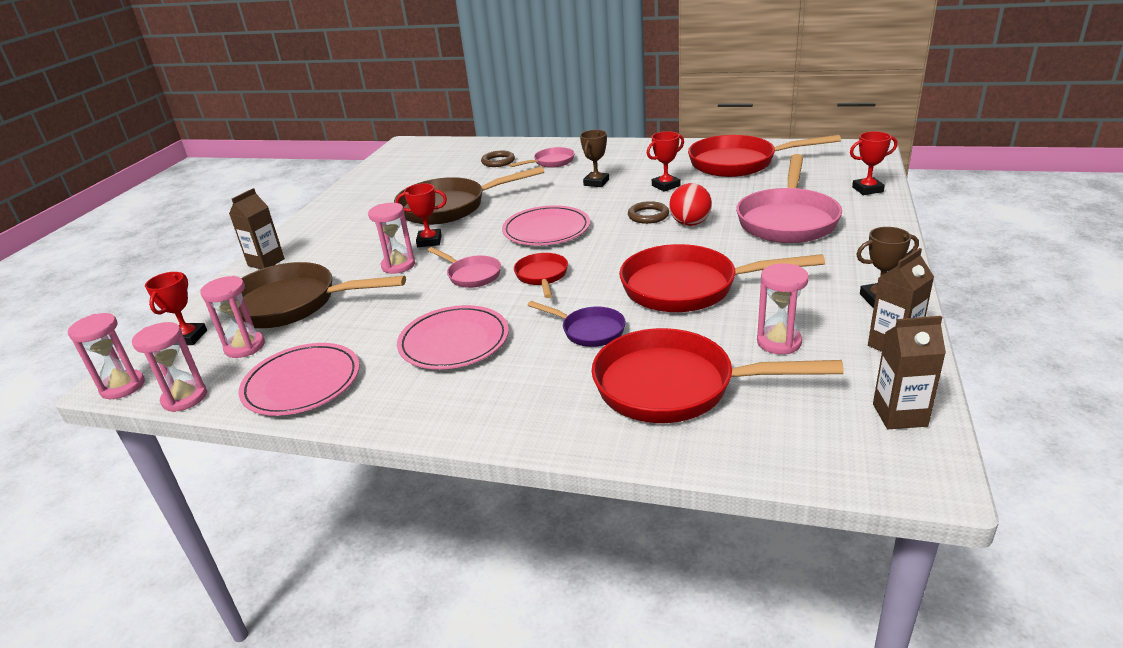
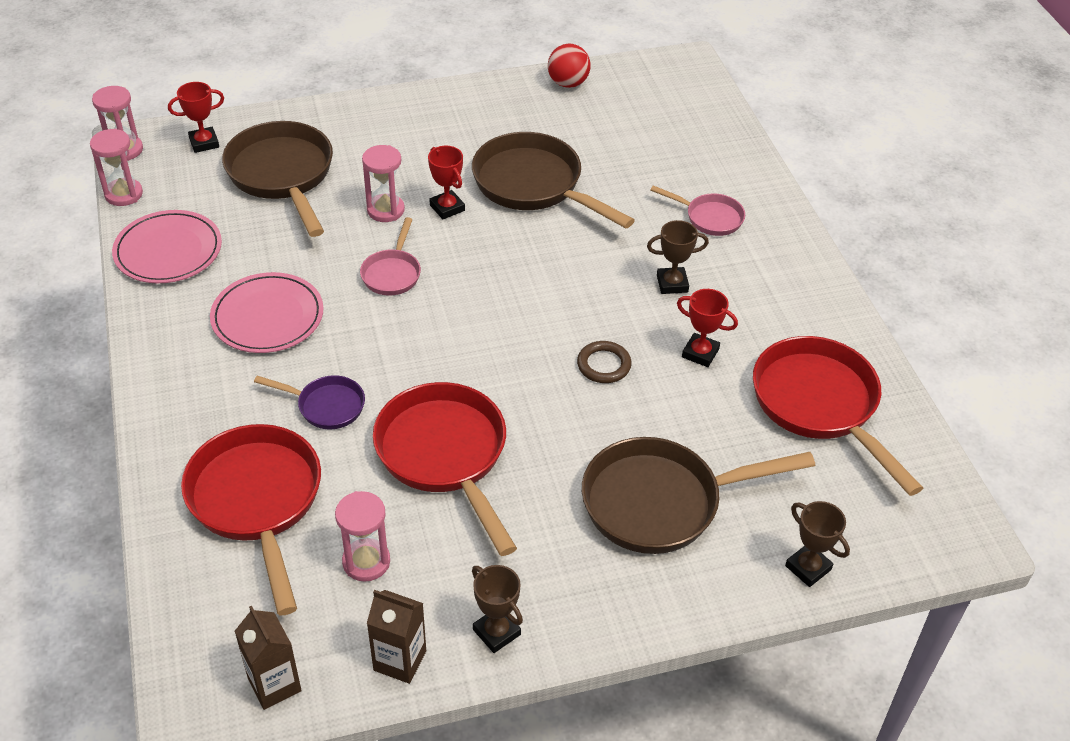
camera: 55 degrees right, 15 degrees up
(245, 347) = (204, 186): pink hourglass -> none
(266, 262) = (347, 114): brown carton -> none
(498, 161) = (683, 169): brown ring -> none
(542, 276) = (414, 329): red pan -> none
(546, 230) = (520, 289): pink plate -> none
(589, 330) = (326, 406): purple pan -> purple pan turned 75 degrees counterclockwise
(690, 223) = (602, 410): red ball -> red ball (568, 83)
(787, 220) = (661, 502): pink pan -> brown pan
(867, 189) = (808, 568): red trophy -> brown trophy

